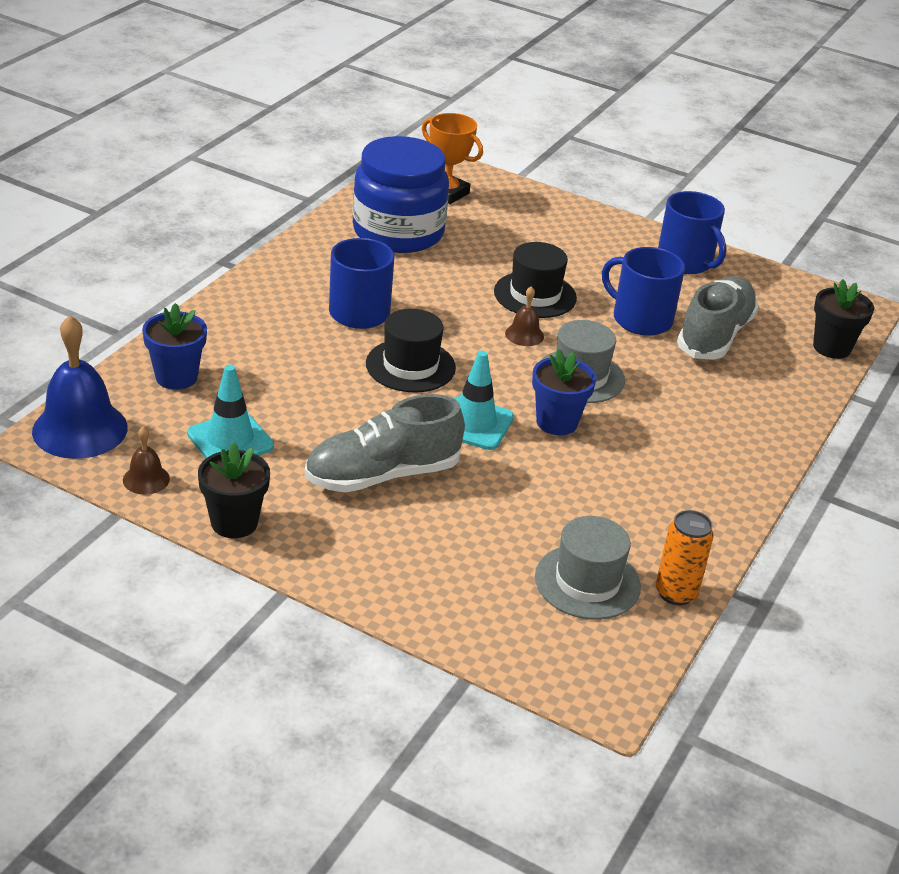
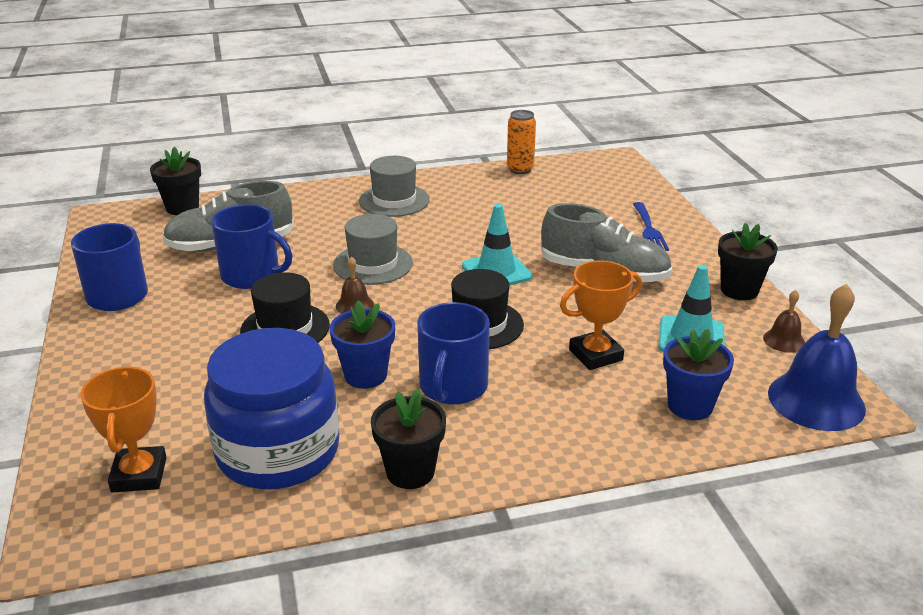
camera: 130 degrees left, 5 degrees down
(290, 384) = (595, 355): none -> orange trophy
(308, 256) = (410, 472): none -> black flower pot
(409, 566) = (649, 229): none -> blue fork
(557, 422) = (441, 249): blue flower pot -> blue flower pot (365, 375)
(587, 582) = (558, 188): grey hat -> grey hat (394, 200)
(640, 319) = (252, 276): blue mug -> blue mug turned 60 degrees counterclockwise

